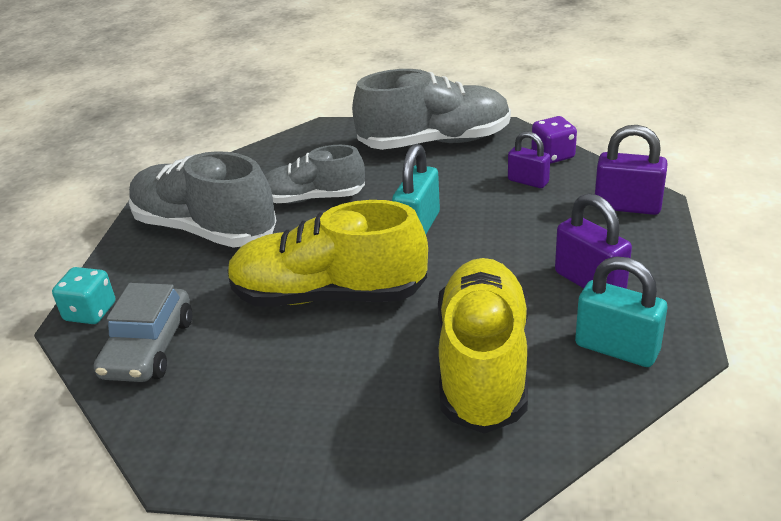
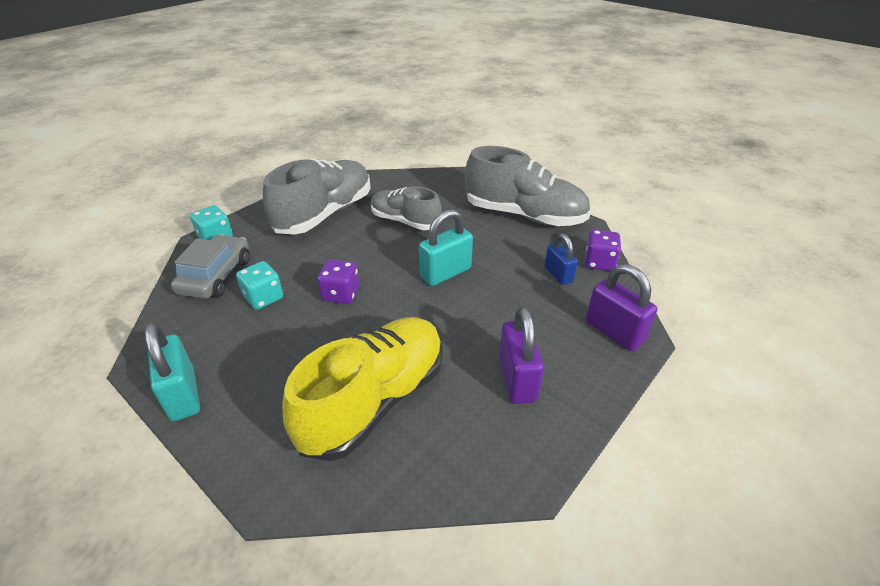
camera: 30 degrees right, 5 degrees up
(149, 348) = (216, 276): grey car -> grey car turned 150 degrees clockwise
(205, 229) = (325, 214): grey shoe -> grey shoe turned 60 degrees clockwise
(242, 340) = (263, 297): none -> turquoise dice
(329, 295) = (341, 294): yellow shoe -> purple dice
(528, 181) = (558, 275): purple padlock -> blue padlock
(617, 348) = (478, 446): turquoise padlock -> turquoise padlock (183, 395)

